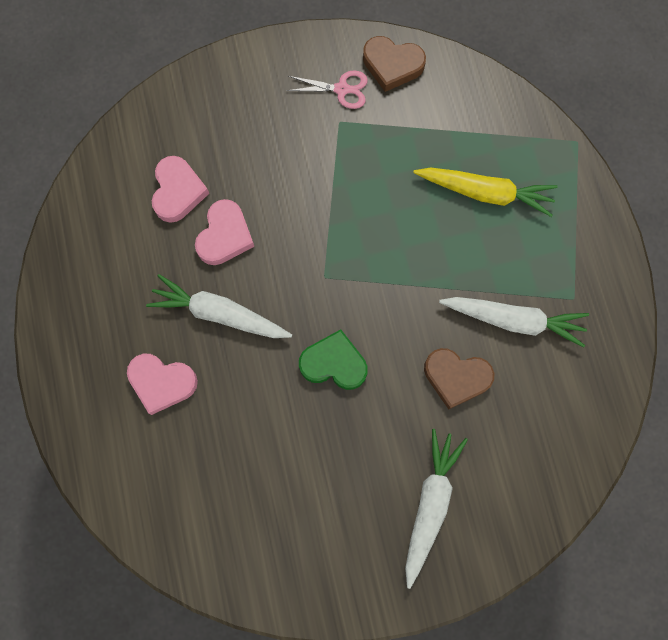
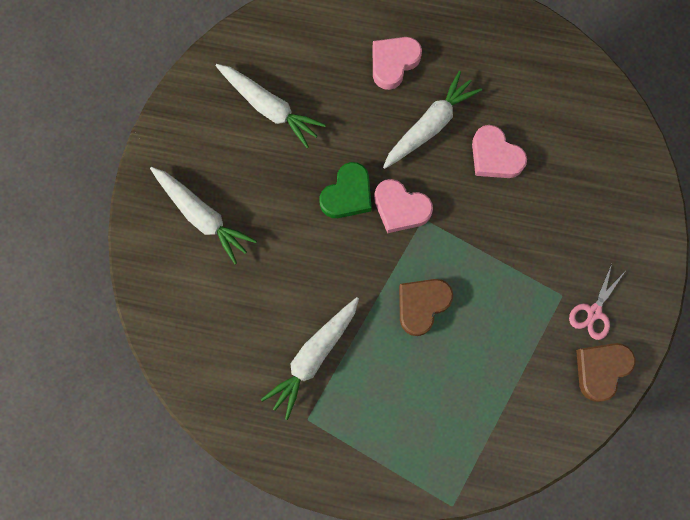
camera: 115 degrees right, 0 degrees up
(178, 191) = (550, 136): pink heart -> pink heart (400, 208)
(274, 493) = (270, 108): none -> white carrot
(456, 377) = (289, 285): brown heart -> brown heart (422, 305)
(485, 193) = (439, 392): yellow carrot -> none

